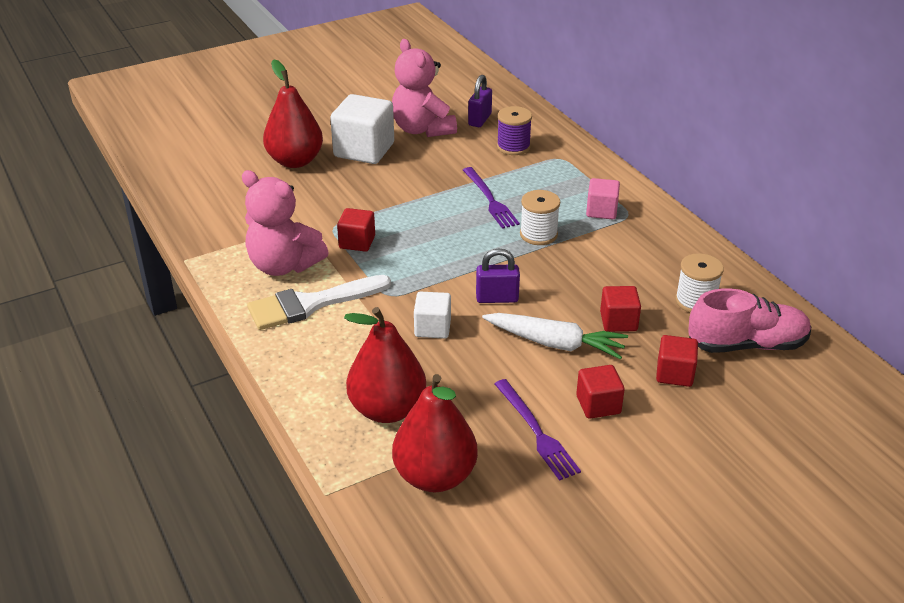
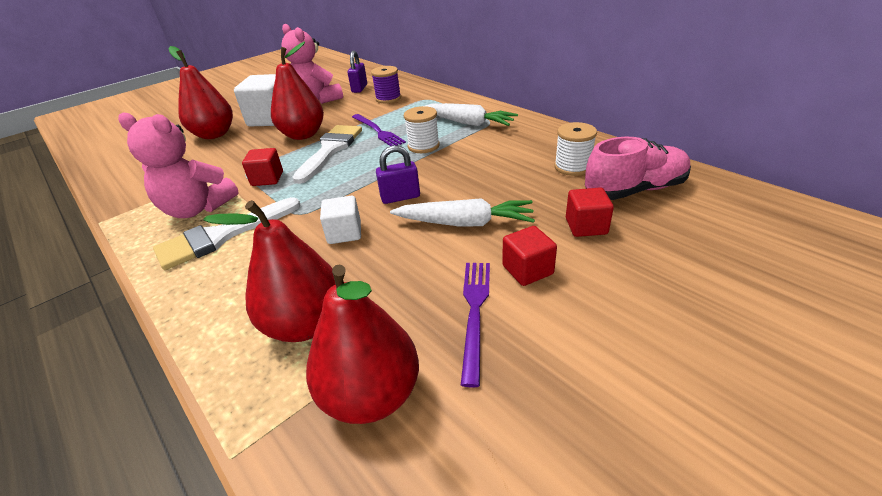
camera: 10 degrees left, 0 degrees up
(400, 185) = (303, 135): none -> red pear
(430, 216) = (330, 150): none -> white brush
(536, 432) = (474, 312): purple fork -> purple fork turned 135 degrees counterclockwise
(601, 211) = (468, 123): pink cube -> white carrot
(618, 322) = (515, 194): red cube -> none

